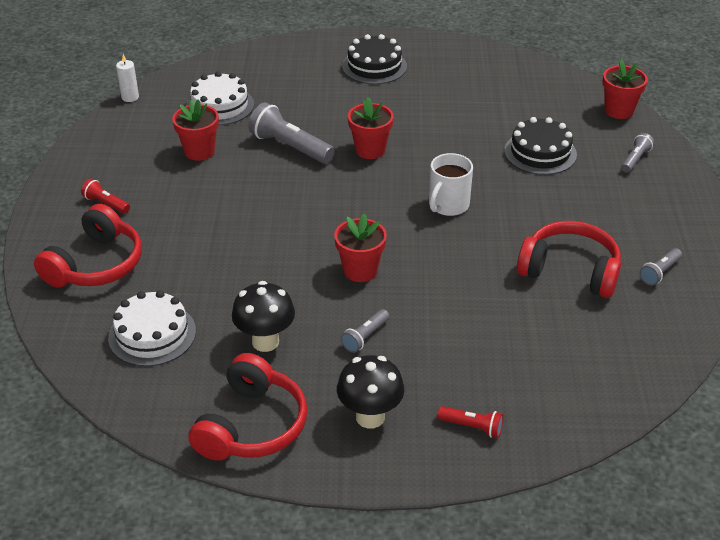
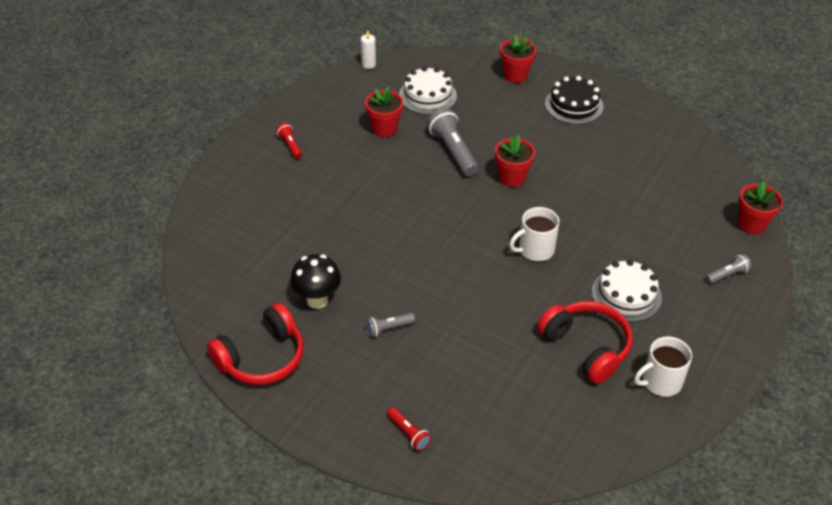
camera: 30 degrees right, 5 degrees up
(96, 264) = (250, 190): red headphones -> none
(152, 334) = (248, 260): white cake -> white cake (626, 295)
(360, 270) = (425, 275): red flower pot -> red flower pot (515, 75)
(370, 417) = (344, 390): black mushroom -> none
(540, 152) = (649, 235): black cake -> none
(660, 272) = (660, 382): grey flashlight -> white mug

